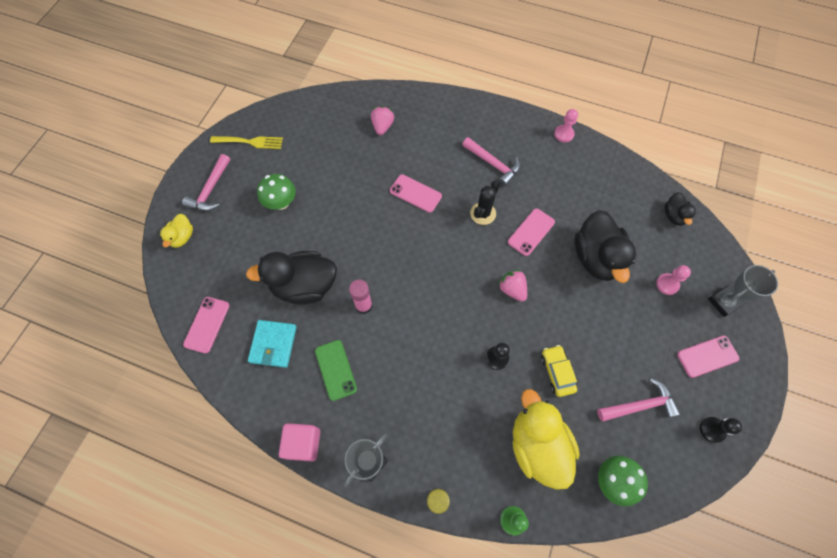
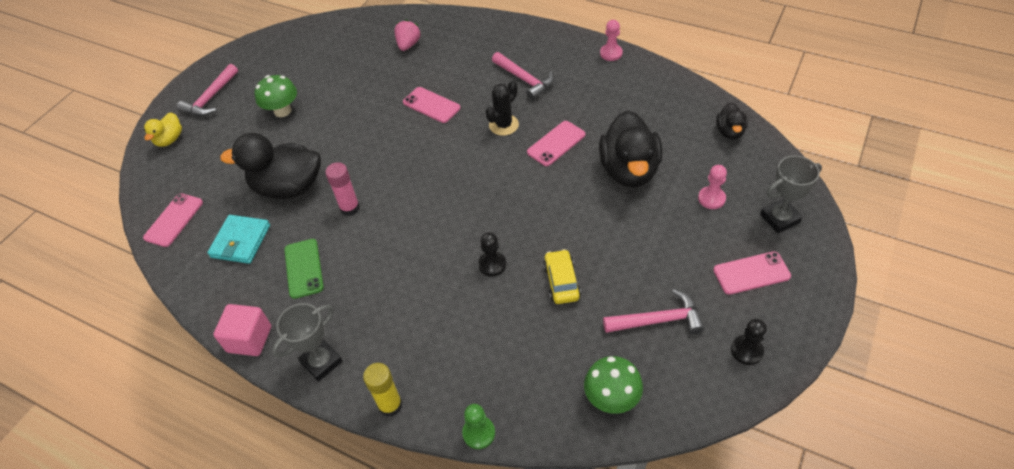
camera: 10 degrees right, 15 degrees down
(250, 142) = (263, 57): yellow fork -> none
(512, 289) = (523, 198): pink strawberry -> none
(537, 445) = (524, 356): yellow duck -> none

